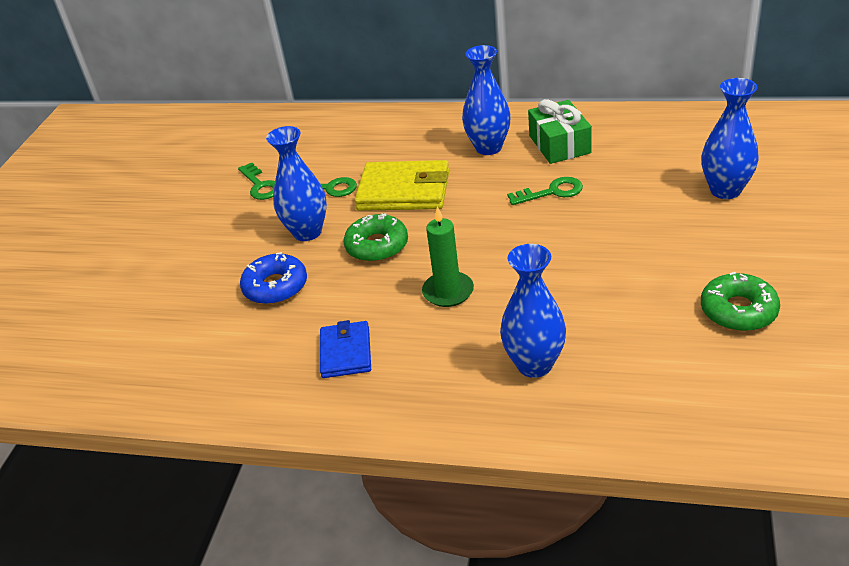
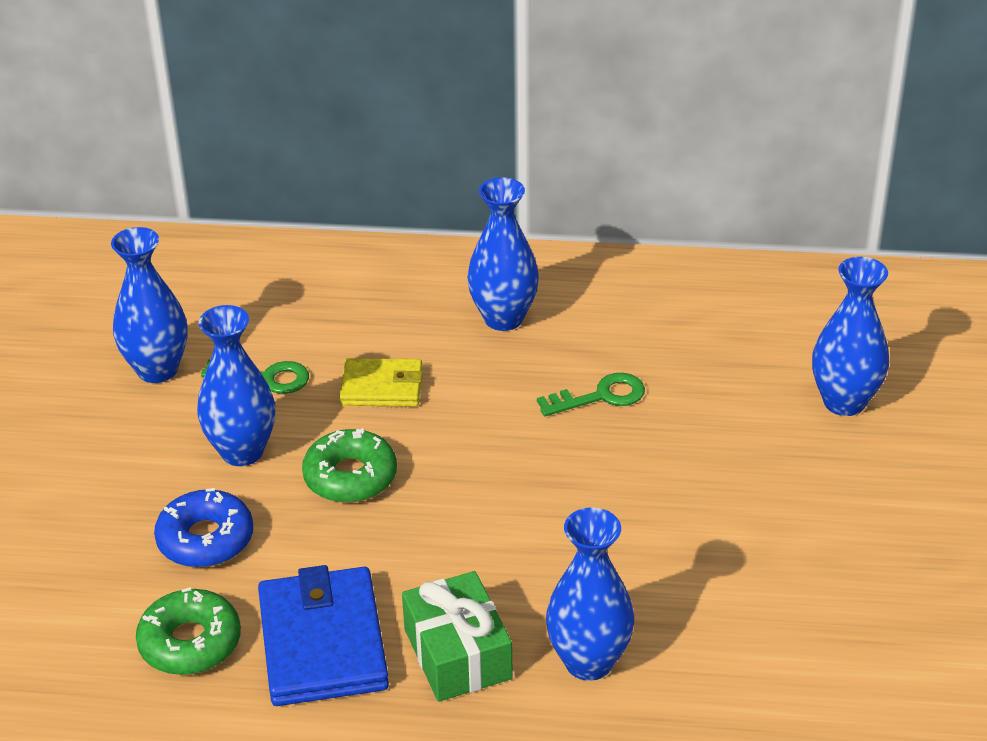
camera: 10 degrees left, 0 degrees up
(260, 185) = (157, 370): green key -> blue vase
(346, 352) = (323, 642): blue wallet -> blue wallet, size x1.65
(404, 191) = (382, 387): yellow wallet -> yellow wallet, size x0.61
(448, 291) = (461, 551): green candle -> none
(559, 144) = (608, 317): green gift -> green gift (457, 654)
(738, 311) = (858, 586): green donut -> green donut (190, 642)

